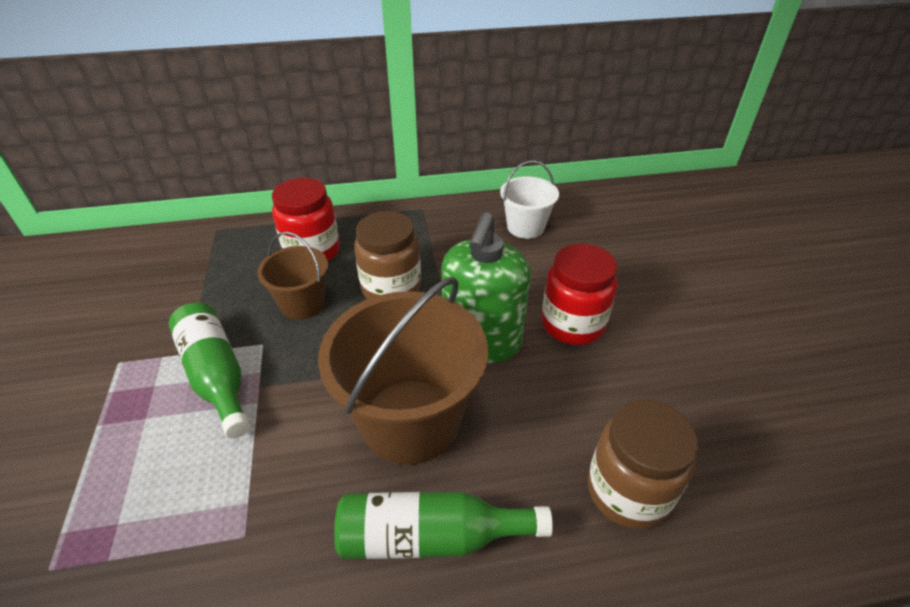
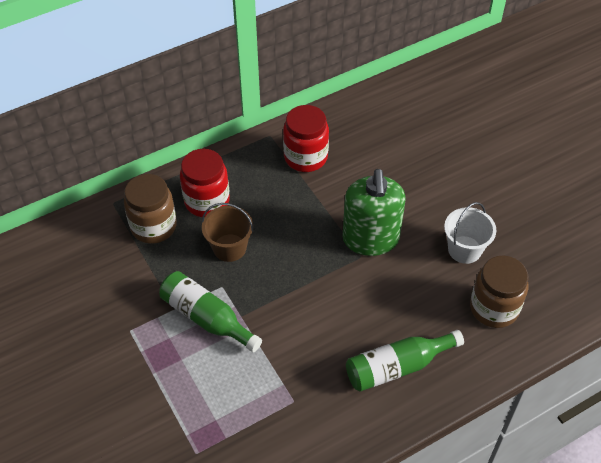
camera: 20 degrees left, 10 degrees up
(391, 288) = (286, 216): brown jar -> brown jar (153, 226)
(410, 420) = (352, 307): brown bucket -> none
(525, 227) = (360, 132): white bucket -> white bucket (464, 249)
(572, 324) = (425, 208): red jar -> red jar (305, 157)

